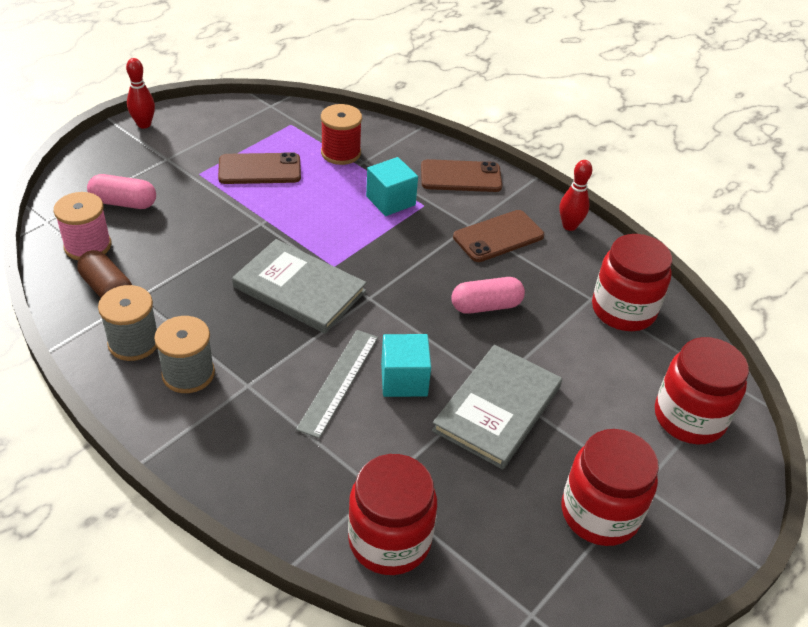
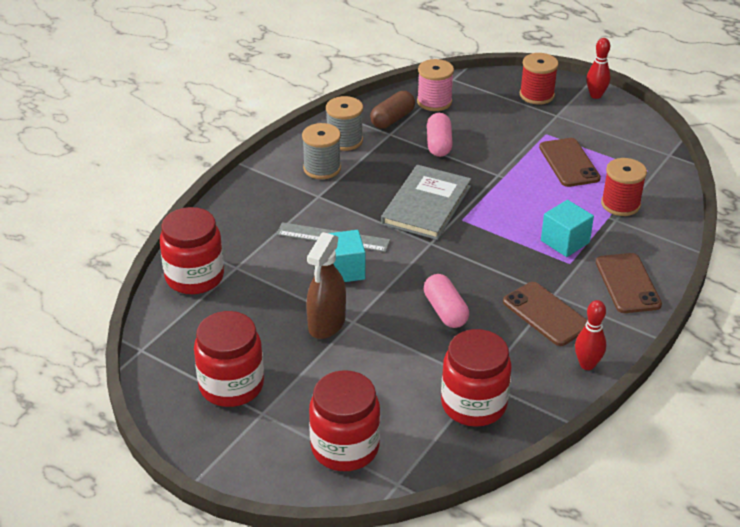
camera: 85 degrees right, 5 degrees down
(120, 164) = (537, 95): none -> red spool
(124, 203) = (490, 106): pink capsule -> pink capsule (439, 144)
(497, 408) = (326, 324): grey book -> brown spray bottle

